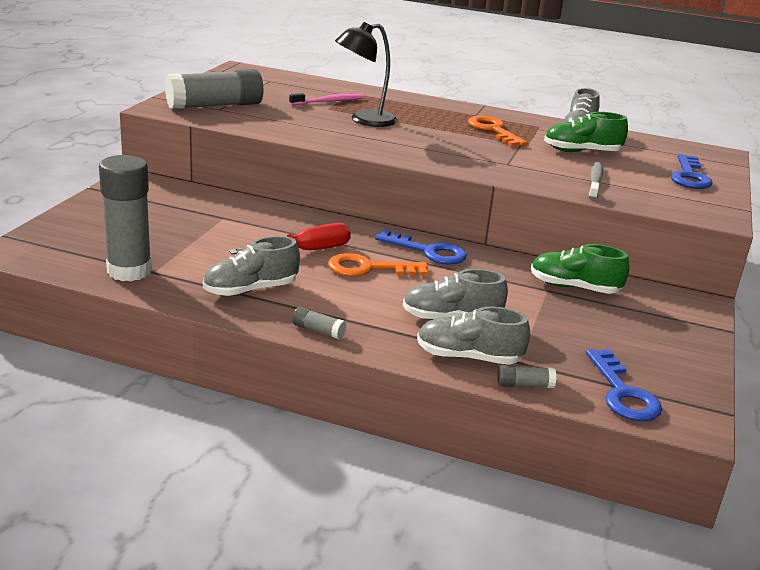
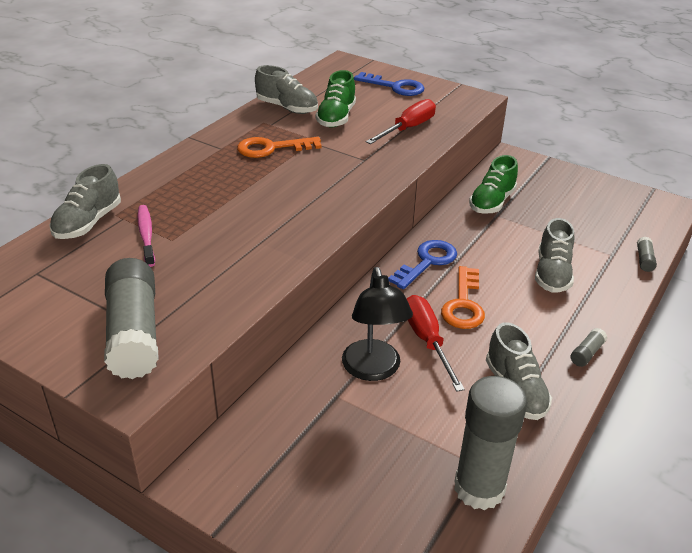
camera: 75 degrees left, 10 degrees up
(364, 120) = (223, 220): black lamp -> black lamp (373, 370)
(468, 357) = (612, 278): grey shoe -> grey shoe (88, 223)
(595, 182) = (408, 128): grey toothbrush -> red screwdriver
(622, 393) = (642, 221): blue key -> none

